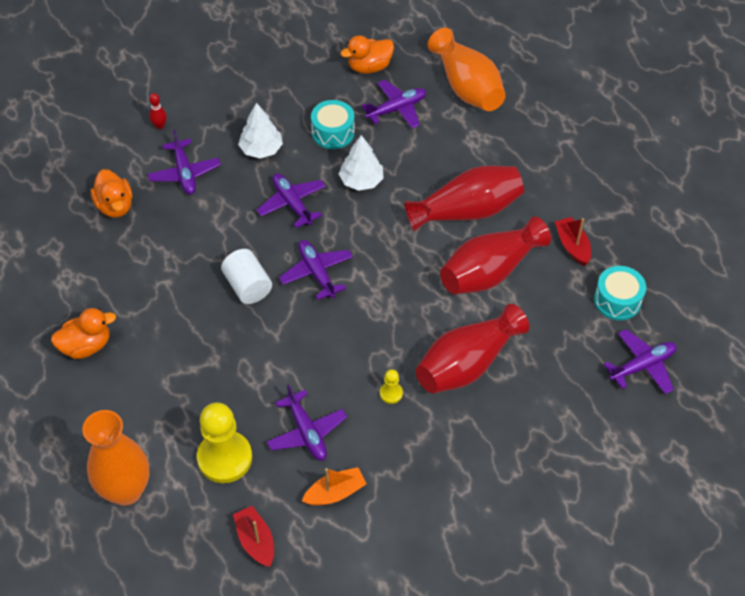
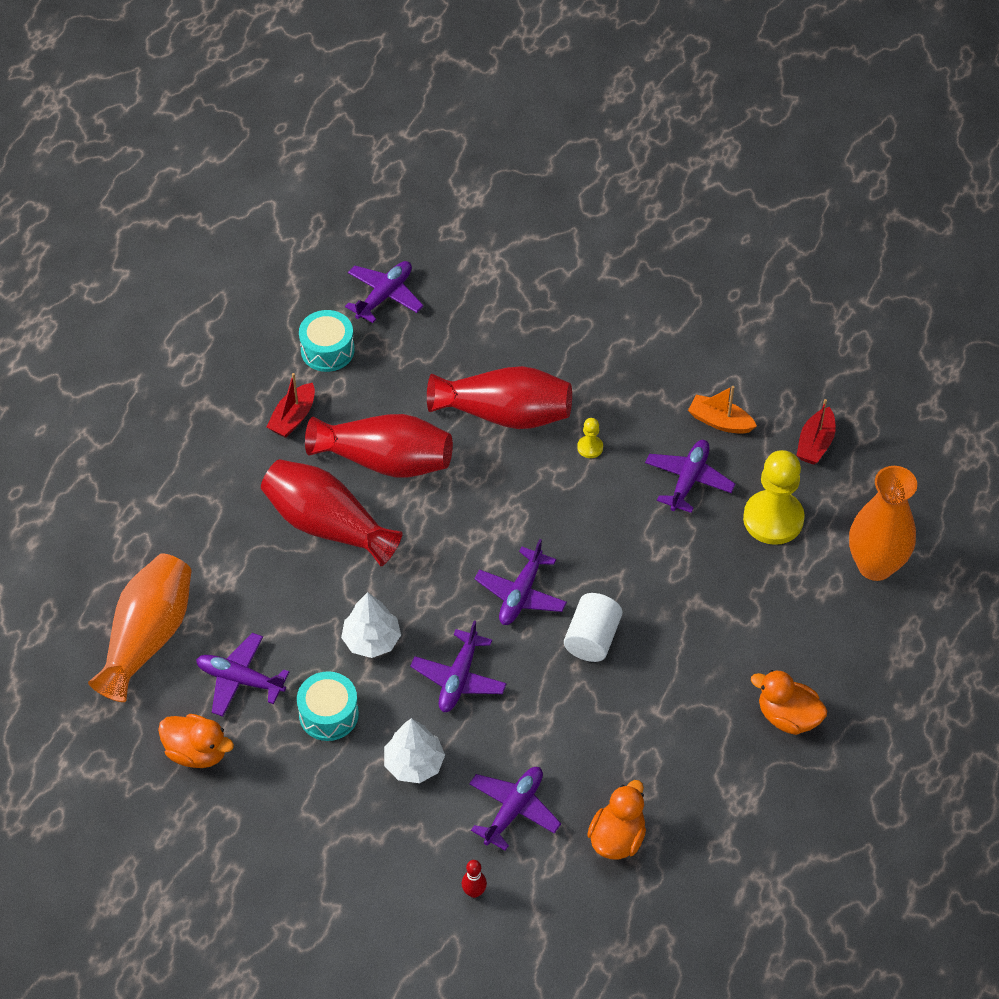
camera: 130 degrees left, 0 degrees up
(642, 366) = (384, 296): purple plane -> purple plane turned 105 degrees clockwise

